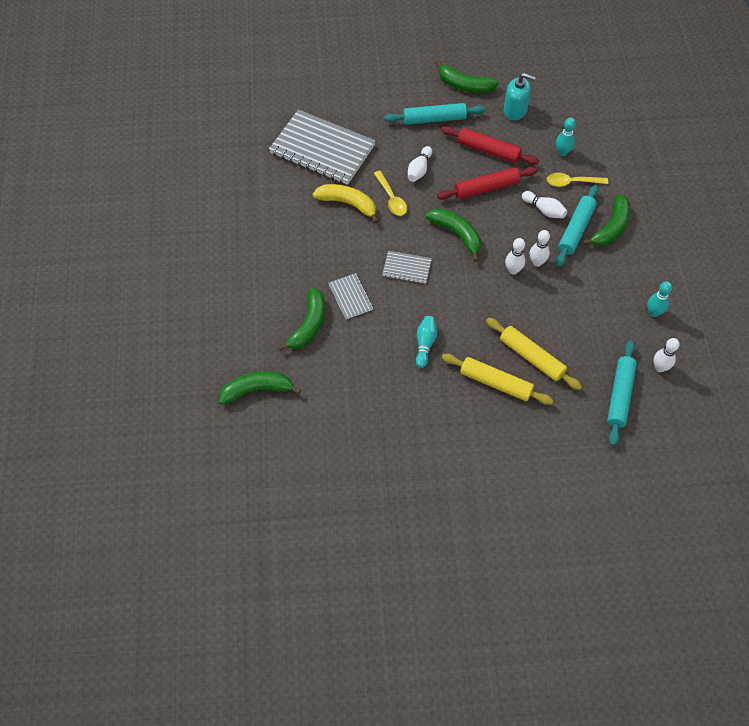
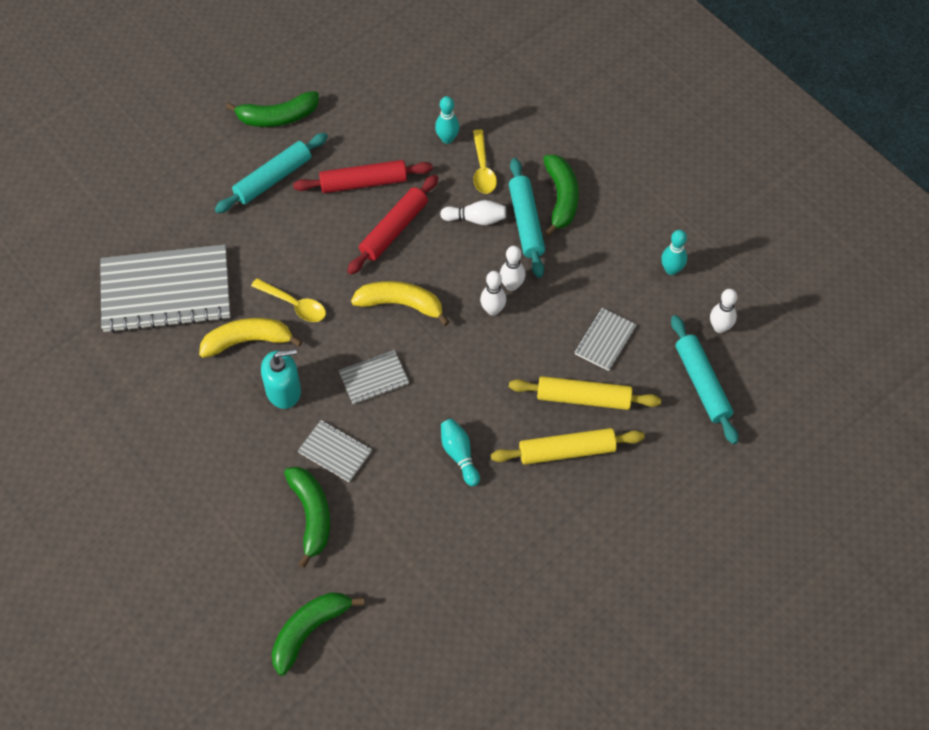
camera: 35 degrees left, 0 degrees up
(419, 170) = (301, 251): white bowling pin -> none
(457, 234) = (401, 304): green banana -> yellow banana
(515, 110) = (358, 117): turquoise soap dispenser -> turquoise soap dispenser (283, 391)
(572, 182) = (482, 169): yellow spoon -> yellow spoon turned 60 degrees counterclockwise
(573, 330) = (605, 340): none -> grey notebook

